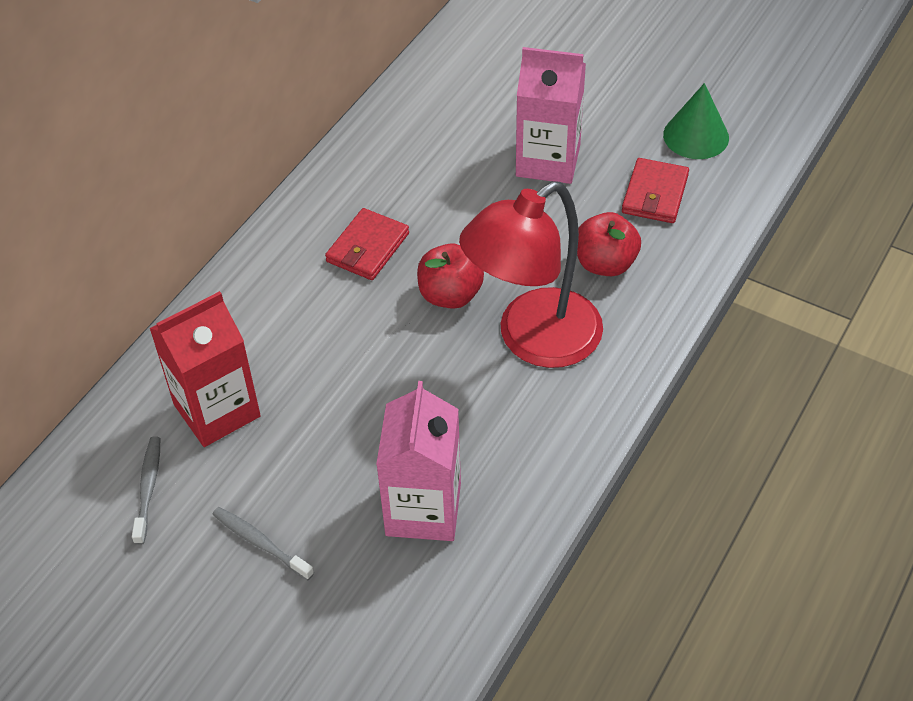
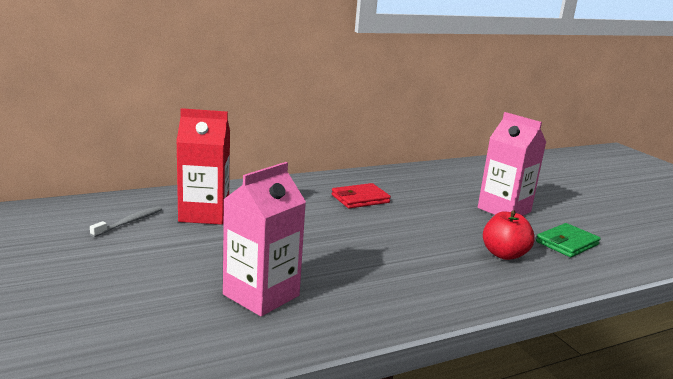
camera: 30 degrees right, 30 degrees down
(260, 543) = (150, 264): grey toothbrush -> none
(450, 295) = (387, 229): red apple -> none
(533, 340) = (420, 263): red lamp -> none
(655, 194) = (567, 243): red wallet -> green wallet
(696, 136) = (618, 234): green cone -> none

